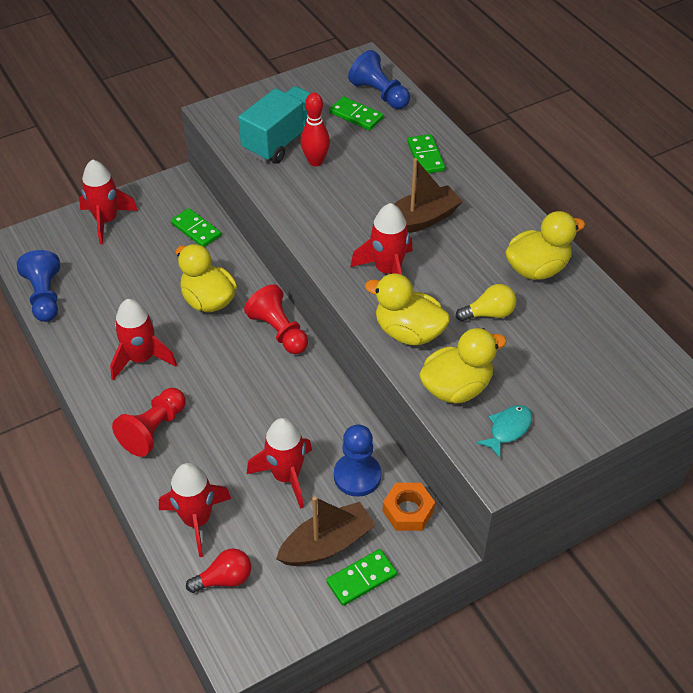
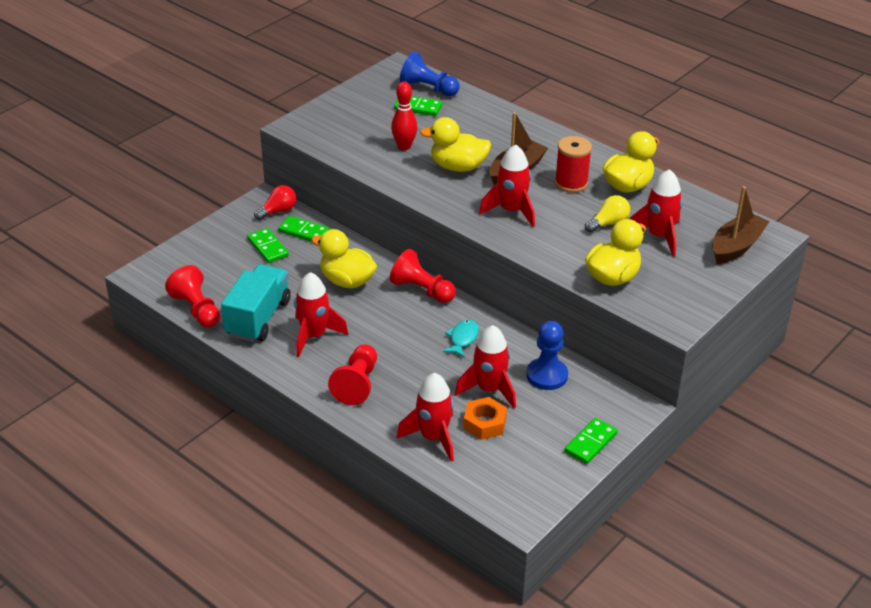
camera: 20 degrees left, 10 degrees down
(45, 296) = (196, 309): blue pawn -> red pawn
(106, 220) = (217, 241): red rocket -> red rocket (659, 236)
(224, 579) = (480, 471): red light bulb -> red light bulb (278, 211)
(282, 140) = (366, 137): turquoise truck -> turquoise truck (258, 318)
(327, 544) = (549, 427): brown boat -> brown boat (736, 246)
(408, 332) = (553, 249): yellow duck -> yellow duck (458, 167)
(408, 511) = (601, 389): orange nut -> orange nut (484, 423)
(426, 156) = (494, 126): green domino -> green domino (268, 247)
(473, 250) = (571, 183): none -> red spool
(508, 429) = (667, 295): turquoise fish -> turquoise fish (462, 338)

